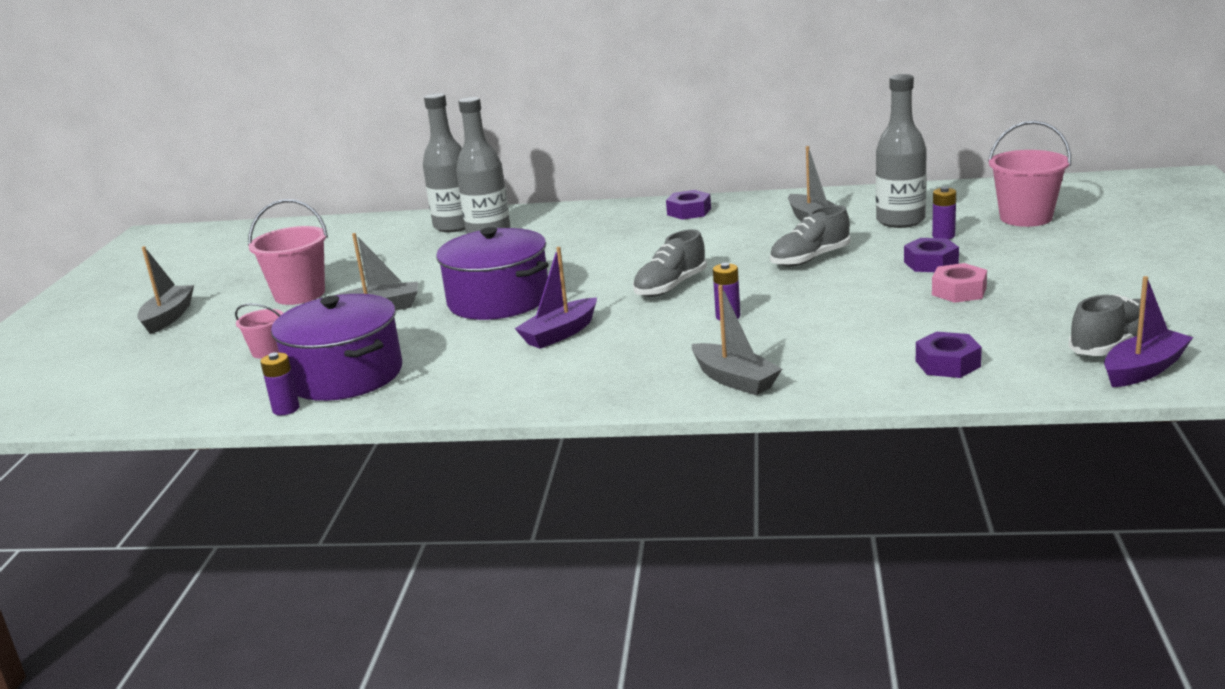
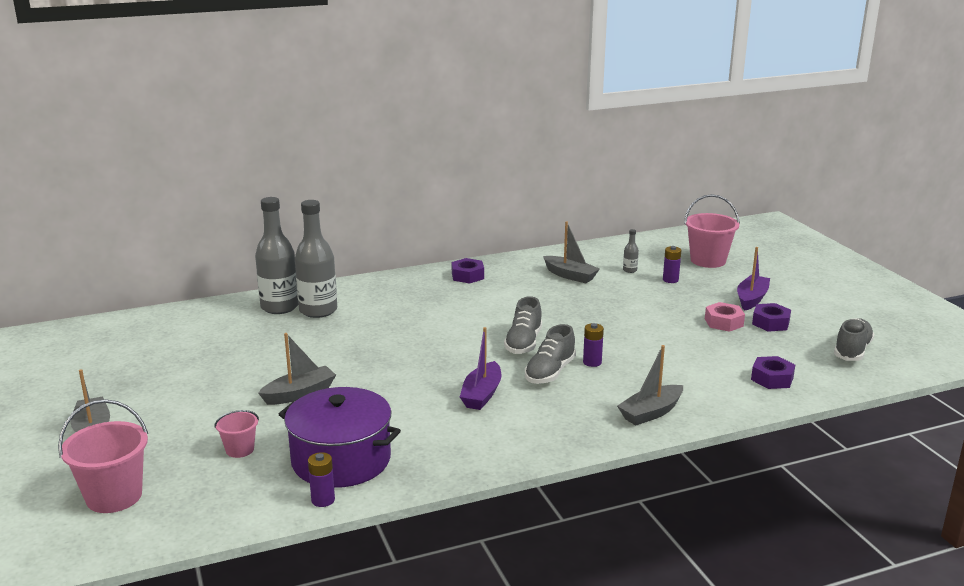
camera: 30 degrees left, 0 degrees up
(299, 294) = (205, 390): pink bucket -> pink bucket (114, 496)
(498, 300) = (398, 372): purple pot -> none
(734, 380) = (651, 413): grey boat -> grey boat turned 120 degrees clockwise
(810, 259) = (600, 308): grey shoe -> grey shoe (550, 372)
(900, 221) = (630, 270): grey bottle -> grey bottle, size x0.41
(931, 263) = (684, 302): purple nut -> purple nut (770, 323)
(1143, 370) = (883, 365): purple boat -> purple boat (751, 299)

